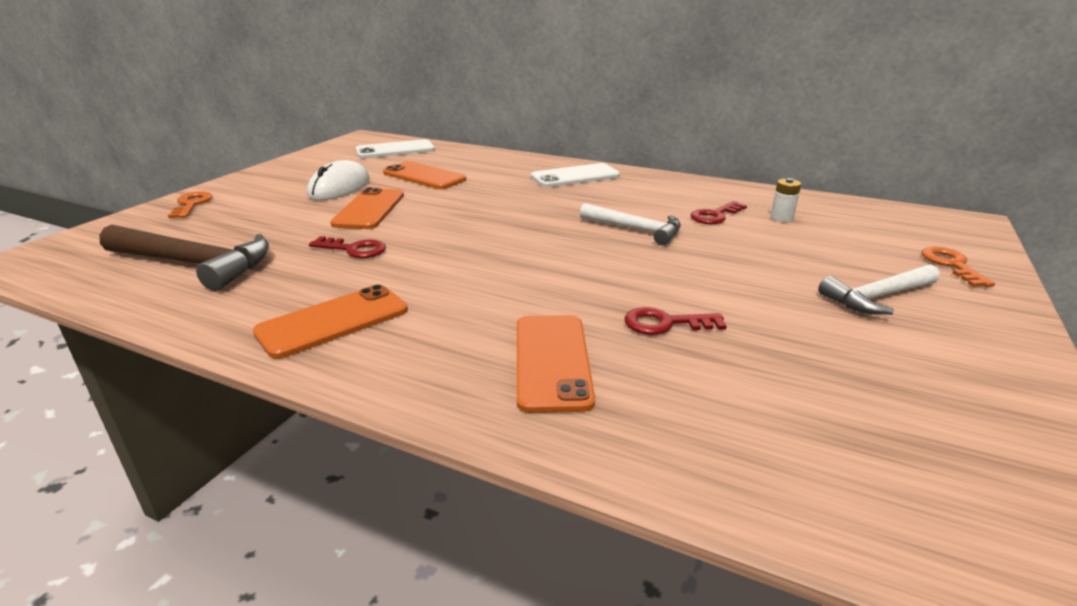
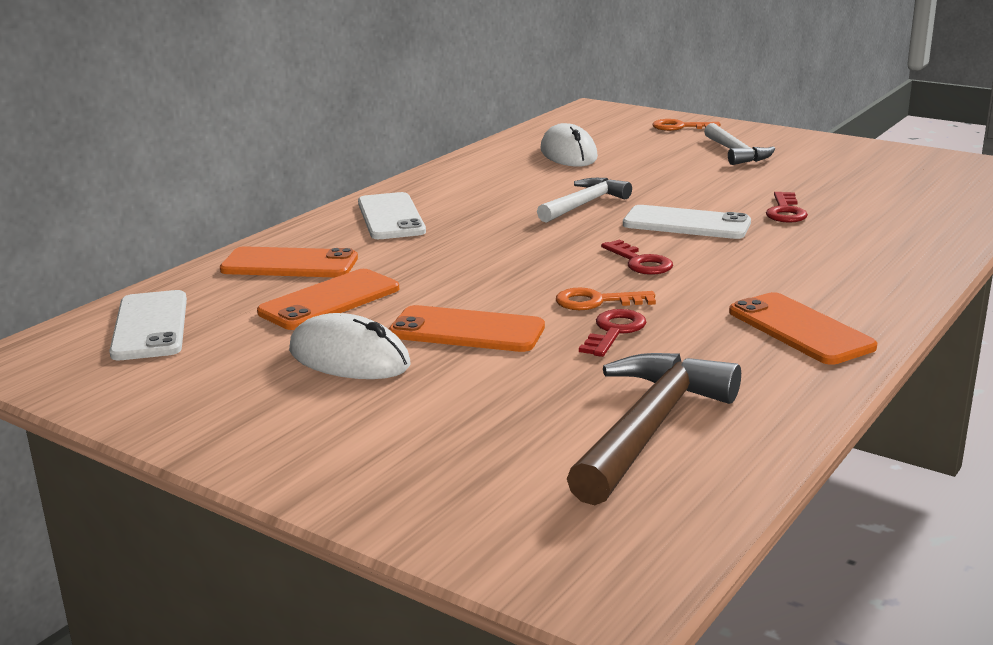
camera: 80 degrees left, 5 degrees down
(192, 204) = (375, 479): orange key -> orange key (597, 301)
(552, 361) = (852, 248): orange phone -> orange phone (289, 264)
(601, 271) = (686, 224): none -> white phone
(715, 216) = (554, 173): red key -> red key (640, 262)
(781, 218) = (568, 154): white battery -> white mouse

